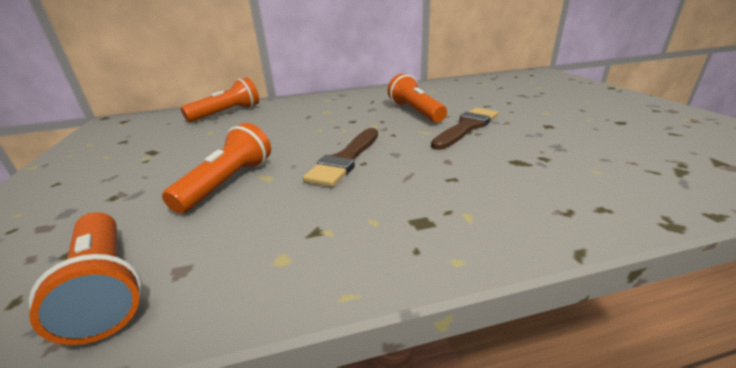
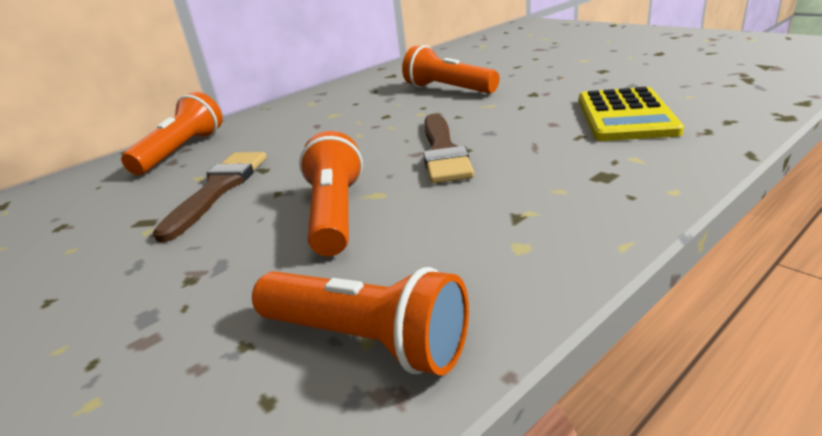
camera: 25 degrees left, 0 degrees up
(466, 127) = (527, 90): brown brush -> brown brush (218, 189)
(512, 172) = (625, 116): none -> yellow calculator

